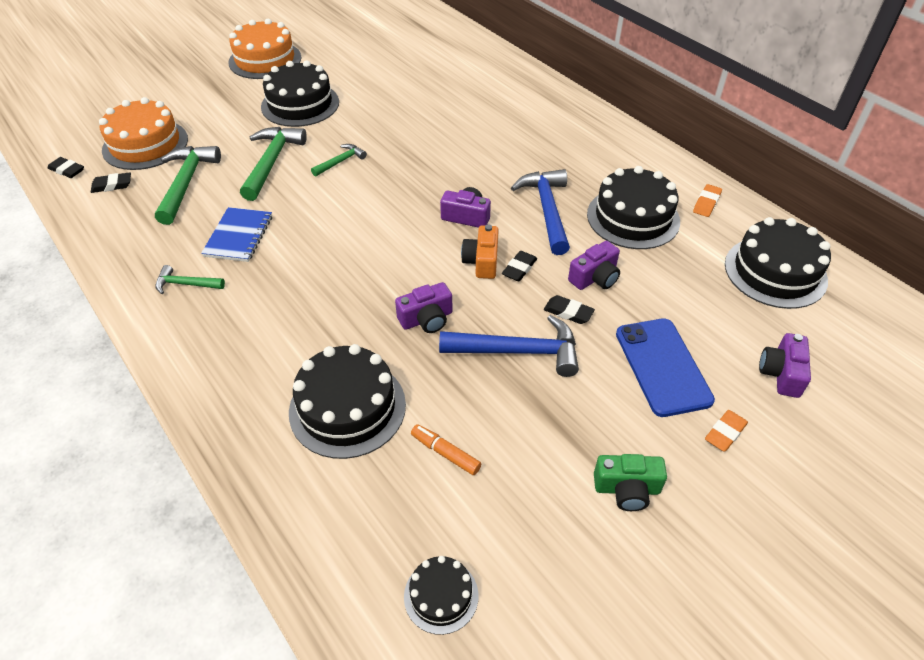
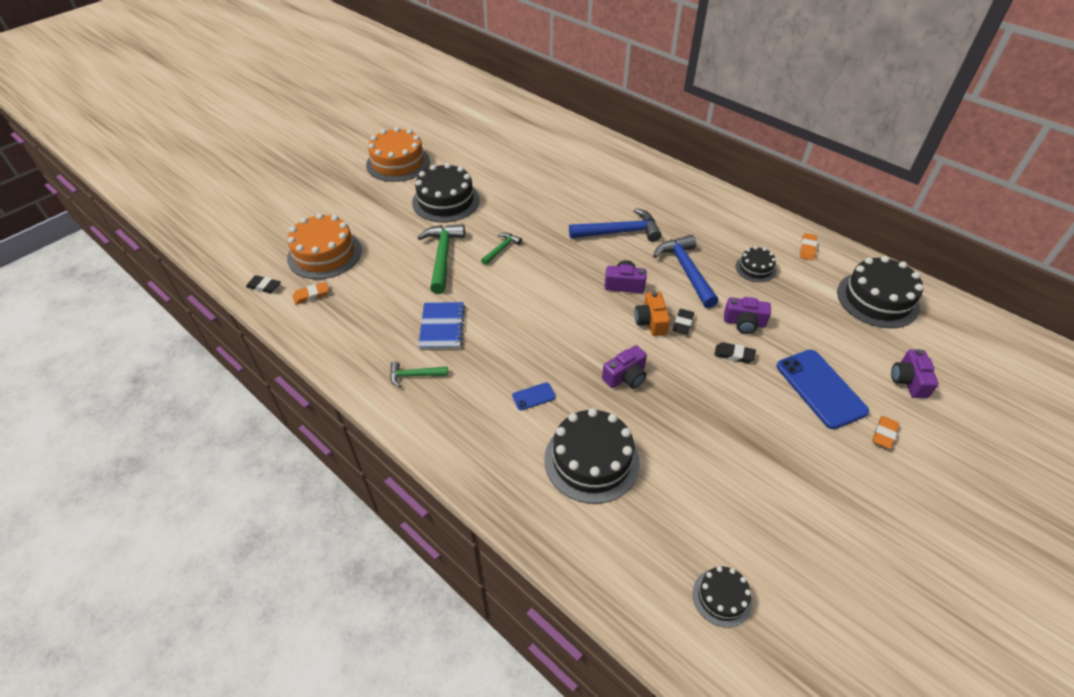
camera: 10 degrees left, 0 degrees up
(112, 185) = (311, 295): black eraser -> orange eraser
(186, 183) = (376, 285): green hammer -> none
(310, 326) = (534, 396): none -> blue phone
(445, 453) = (682, 484): orange marker -> none
(518, 351) = (707, 393): blue hammer -> blue hammer (619, 232)
(595, 278) = (744, 323): purple camera -> purple camera turned 60 degrees clockwise
(627, 489) = (828, 490): green camera -> none
(633, 218) = (755, 268): black cake -> black cake, size x0.53

